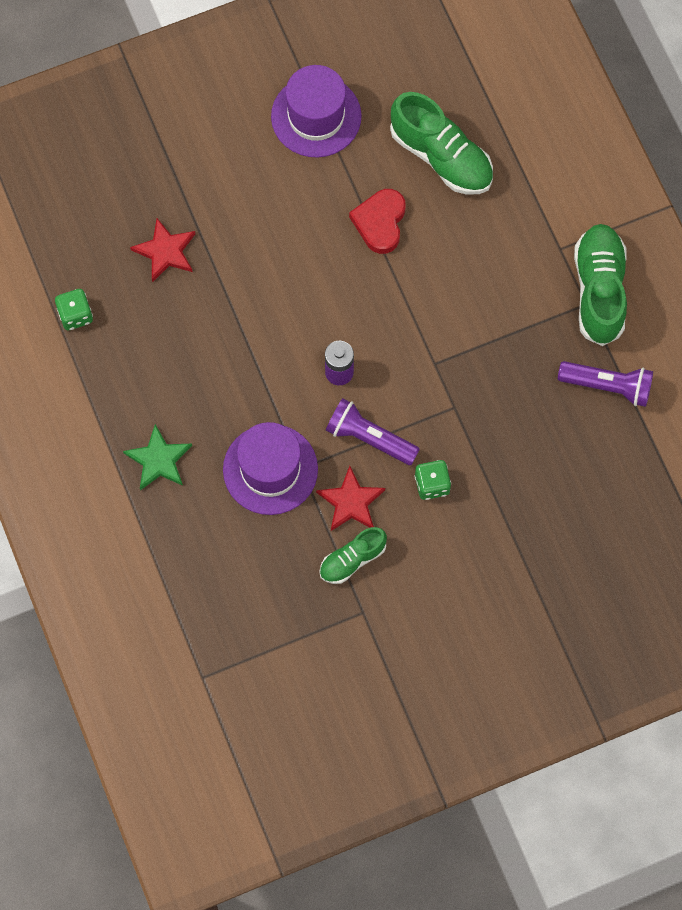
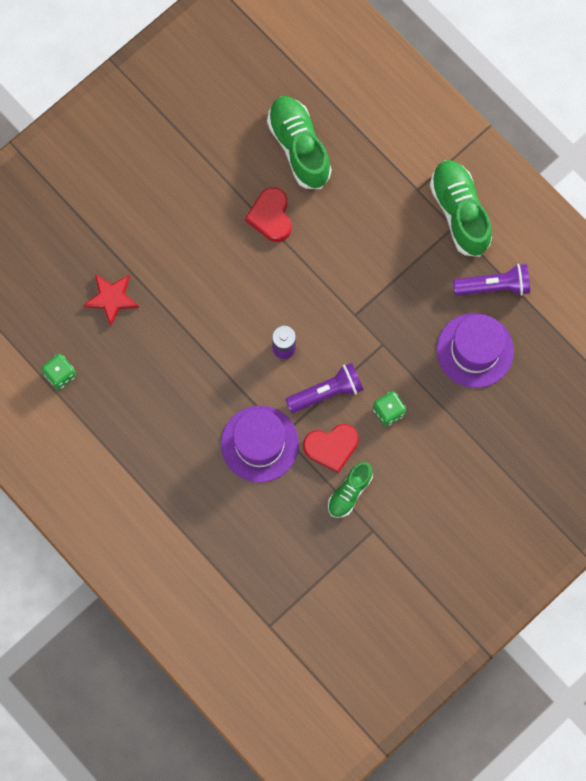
camera: 20 degrees left, 5 degrees up
(159, 460) = (170, 467): green star -> none
(316, 116) = (189, 148): purple hat -> purple hat (475, 350)
(351, 502) = (331, 447): red star -> red heart
(369, 438) = (326, 392): purple flashlight -> purple flashlight turned 150 degrees clockwise
(441, 157) = (299, 147): green shoe -> green shoe turned 135 degrees counterclockwise

